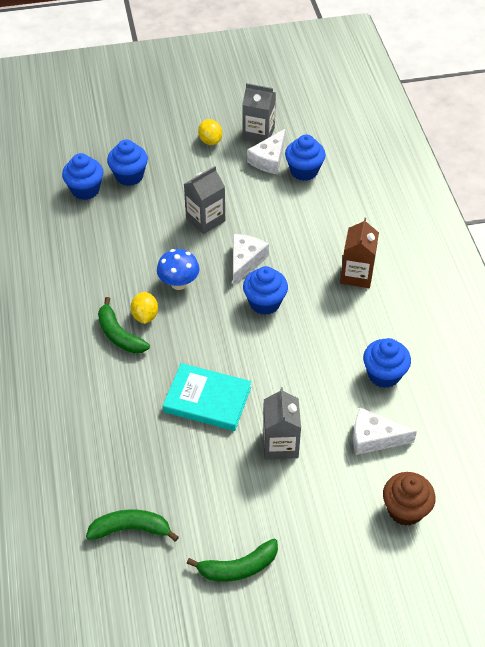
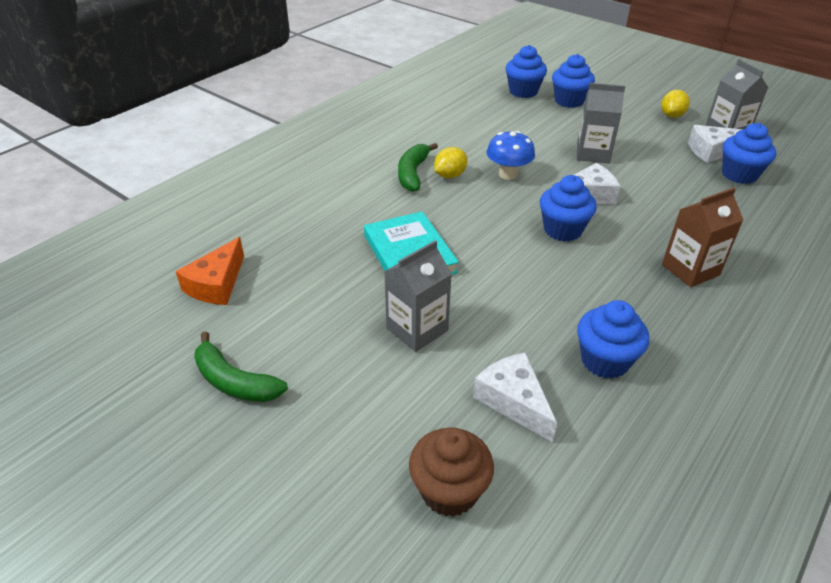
camera: 50 degrees right, 10 degrees down
(131, 529) = (217, 284): green banana -> orange cheese

